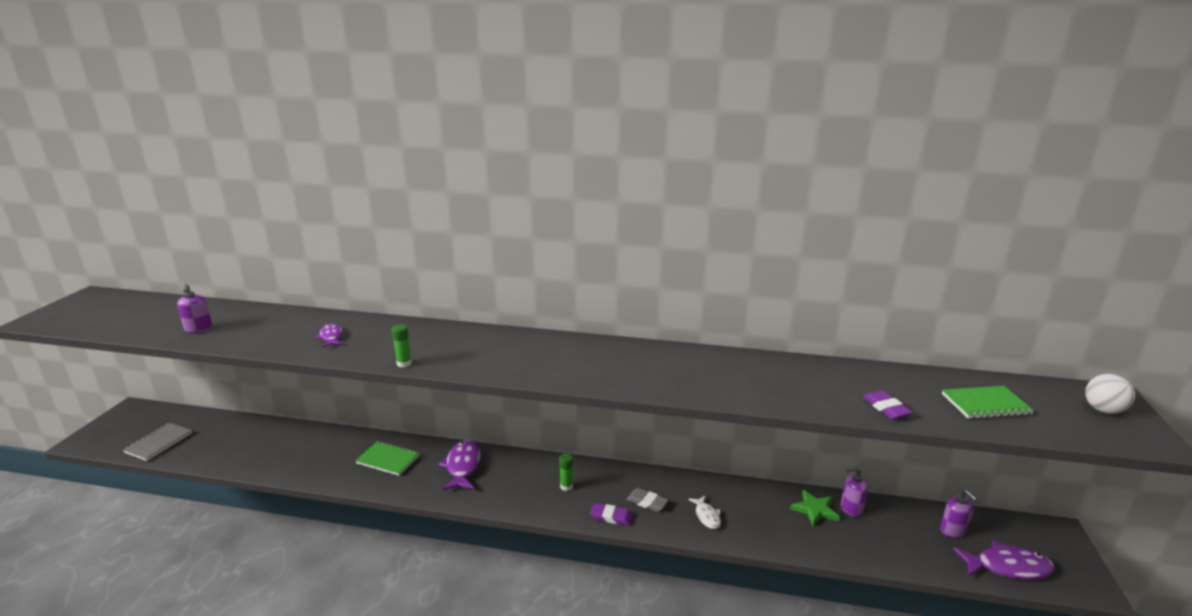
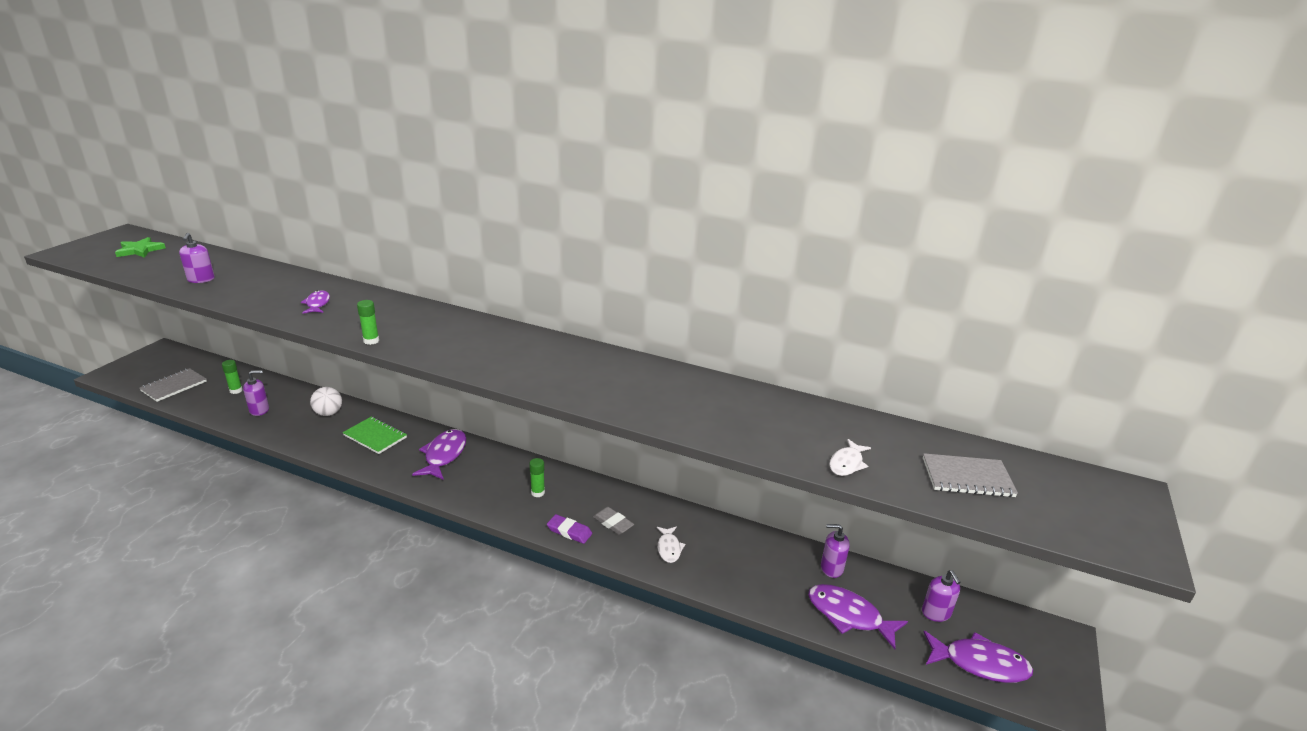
camera: 10 degrees right, 5 degrees up
(227, 437) = (236, 390): none -> green glue stick
(260, 452) = (259, 410): none -> purple soap dispenser
(815, 510) = (790, 563): green star -> green star (140, 250)
(885, 547) = (849, 616): none -> purple fish
(886, 408) = (847, 463): purple eraser -> white fish
(985, 404) = (967, 477): green notebook -> grey notebook
(1103, 410) = (1108, 506): white ball -> white ball (328, 413)

